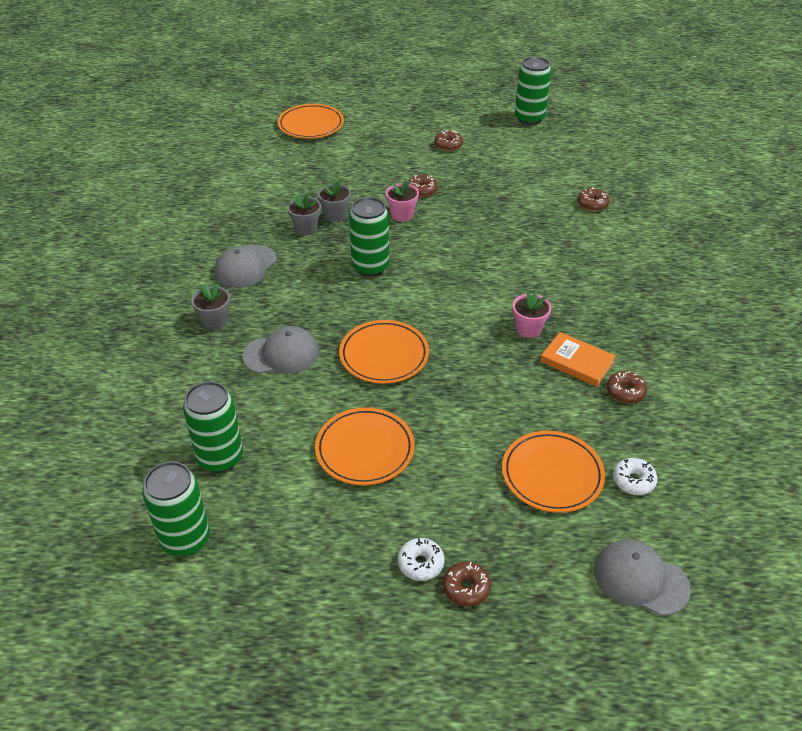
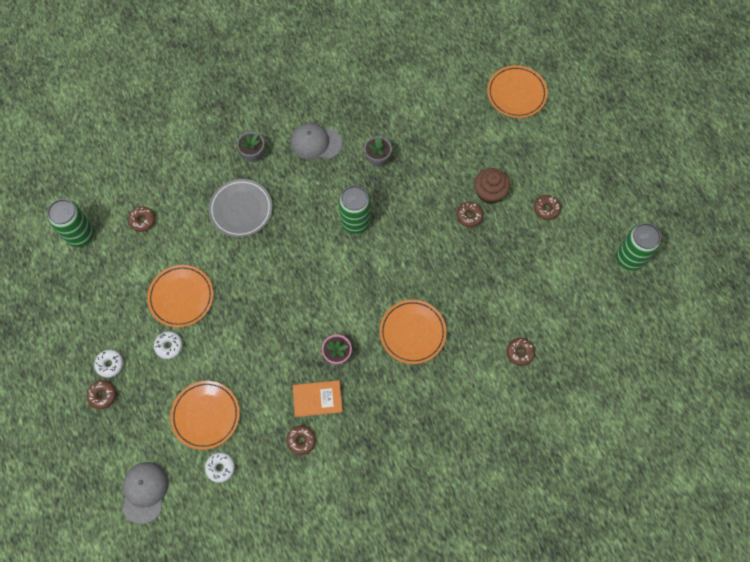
camera: 65 degrees right, 25 degrees up
(220, 457) = (142, 221): green can -> brown donut
(281, 354) = (241, 209): grey cap -> grey plate
(335, 215) = (404, 170): grey flower pot -> none
(384, 355) = (268, 271): orange plate -> orange plate (412, 332)
(402, 215) = (429, 216): pink flower pot -> none
(405, 171) = (489, 193): none -> brown cupcake
(430, 484) = (169, 346): none -> white donut
(577, 362) = (317, 399): orange book -> orange book turned 75 degrees clockwise

